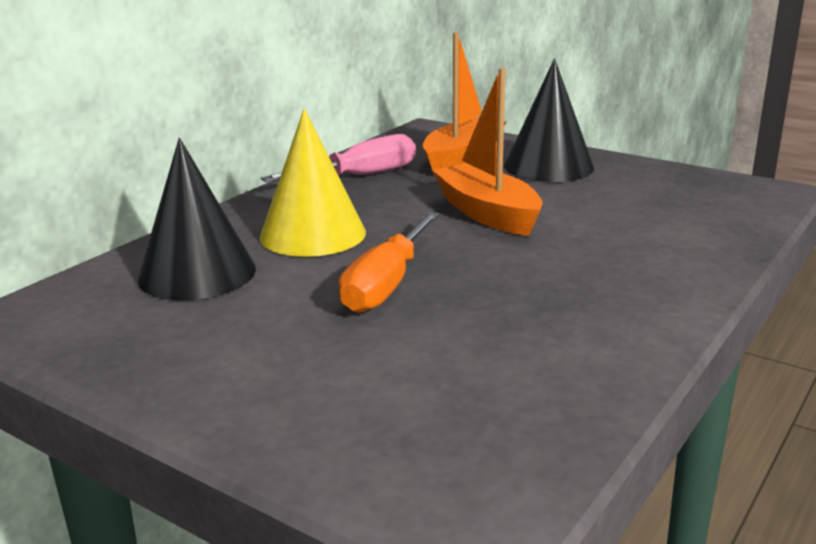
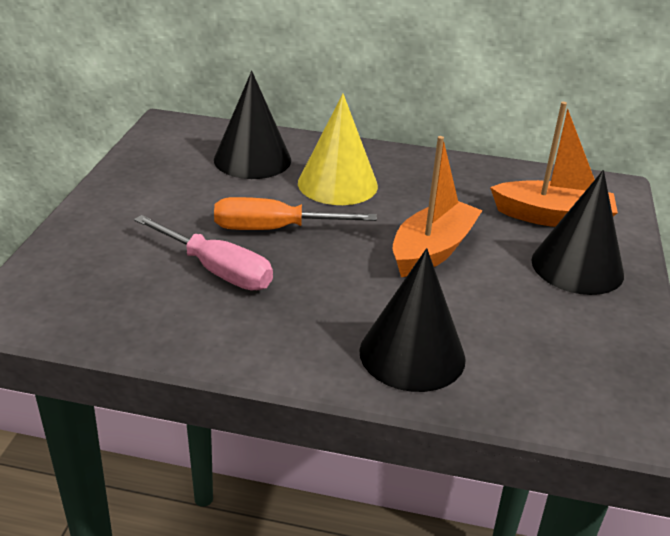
camera: 65 degrees right, 10 degrees up
(361, 176) = (465, 179): pink screwdriver -> pink screwdriver (218, 271)
(664, 253) = (412, 354): none -> black cone

